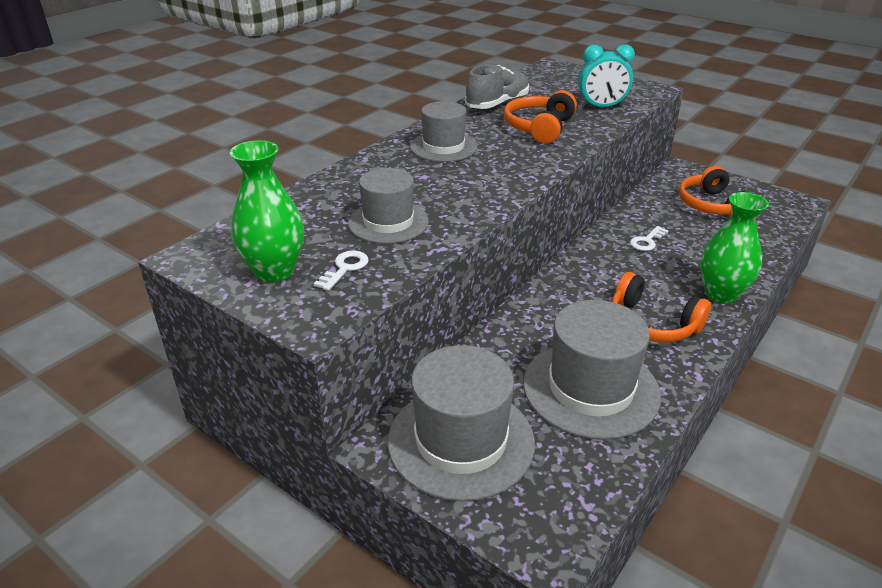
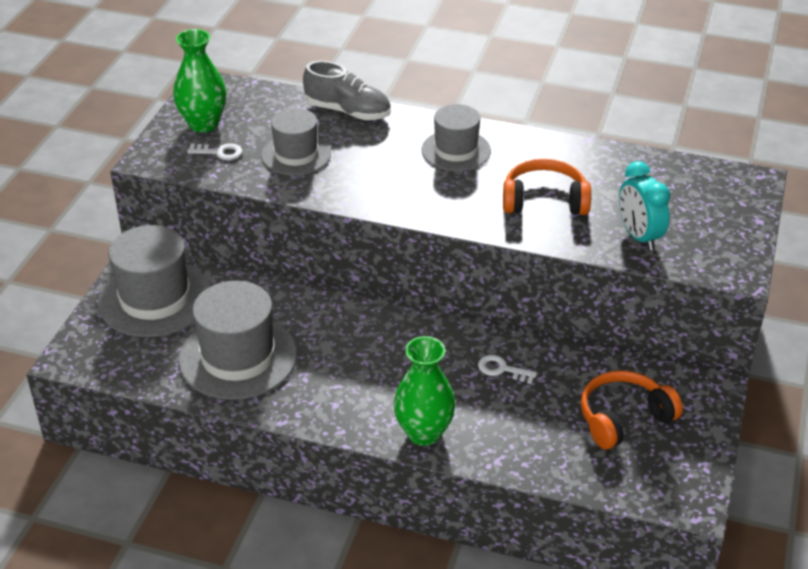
camera: 70 degrees right, 5 degrees up
(497, 104) = (590, 162): grey shoe -> grey shoe (348, 111)
(652, 324) = (347, 386): orange headphones -> none

